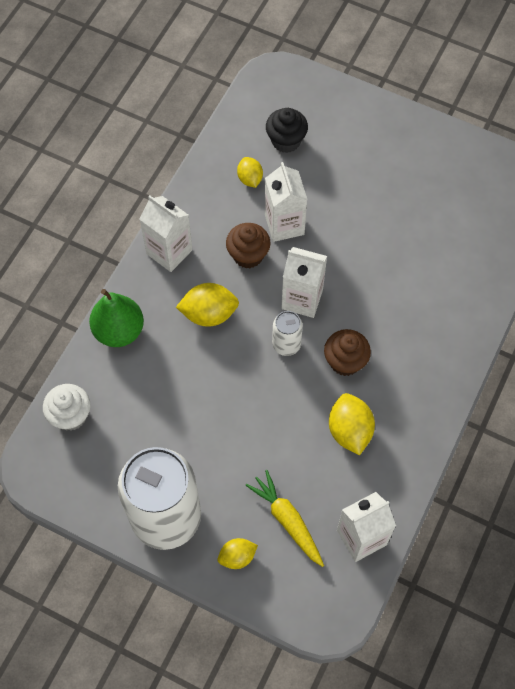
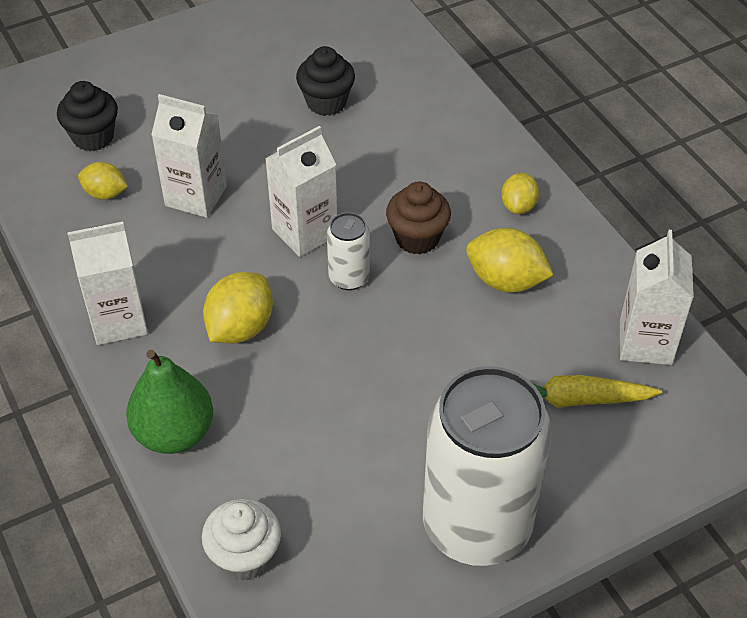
camera: 55 degrees left, 15 degrees down
(237, 557) = (585, 477): yellow lemon -> yellow lemon (518, 206)
(248, 255) = (201, 249): brown cupcake -> none
(416, 240) = (326, 102): none -> black cupcake

